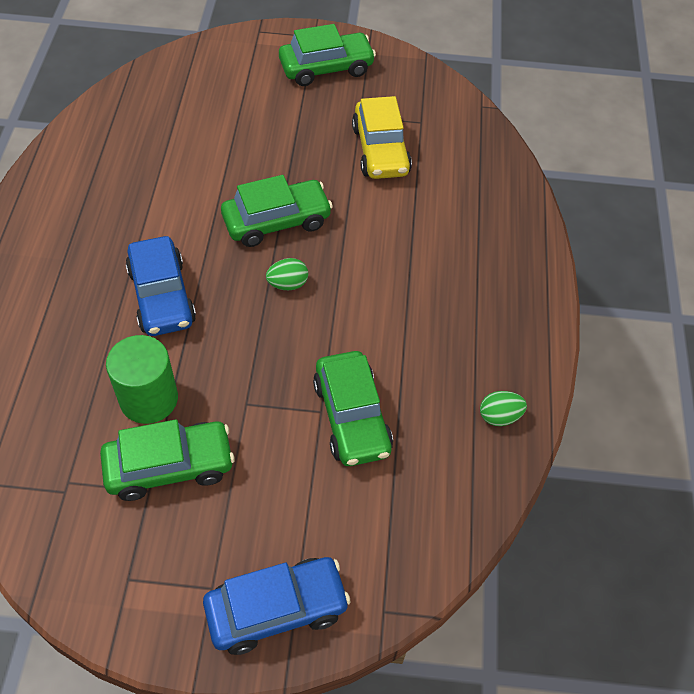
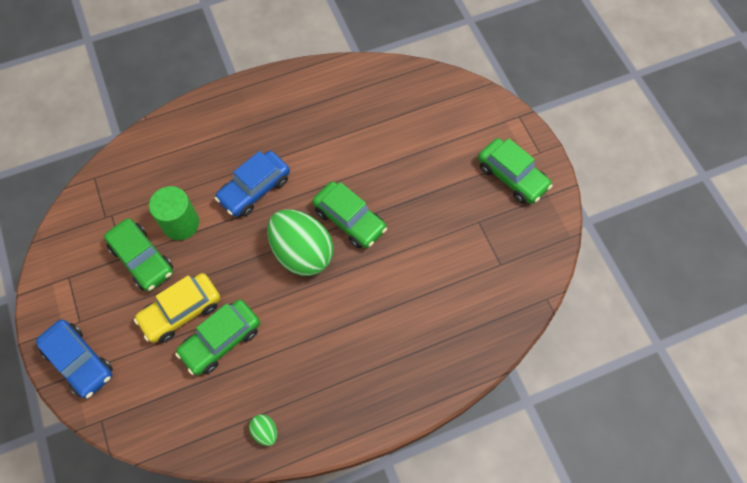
camera: 65 degrees right, 10 degrees up
(288, 284) = (302, 253): green egg -> green egg, size x2.43
(380, 150) = (454, 251): yellow car -> yellow car (181, 311)

